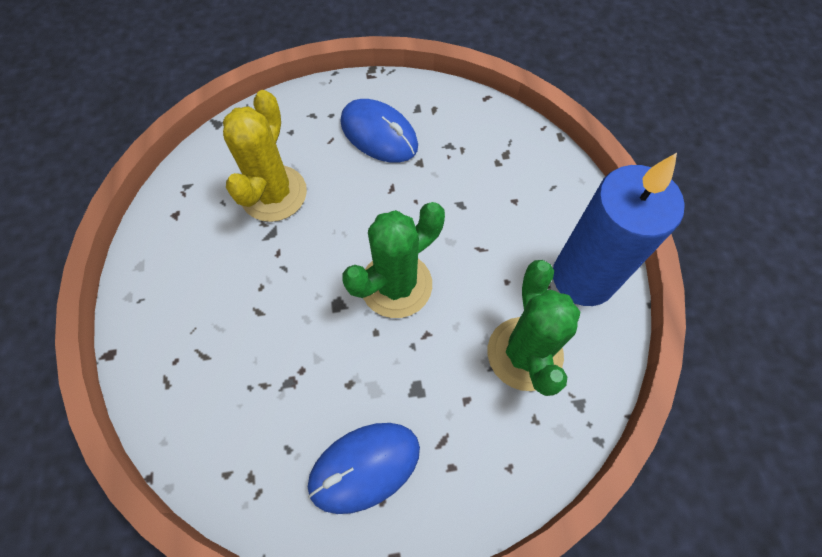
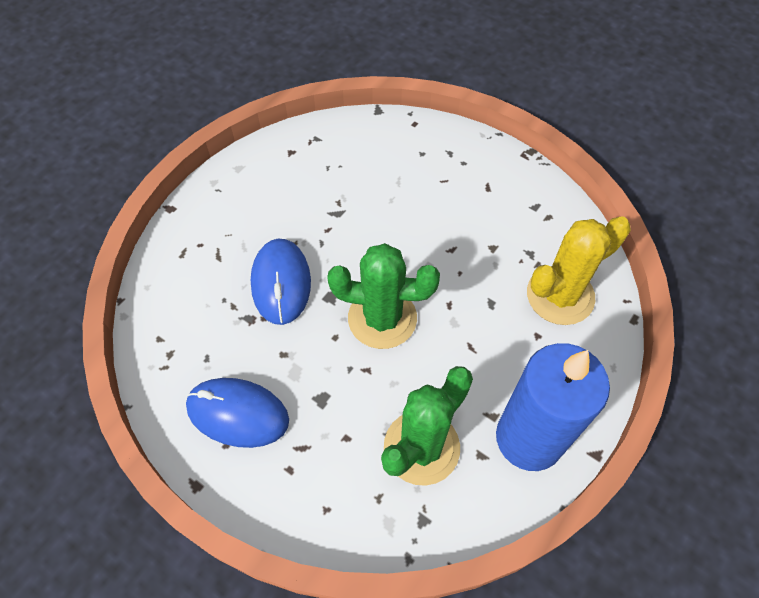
camera: 45 degrees right, 5 degrees down
(273, 193) = (366, 187): yellow cactus -> yellow cactus (560, 295)
(379, 134) = (484, 203): blue mouse -> blue mouse (281, 283)

